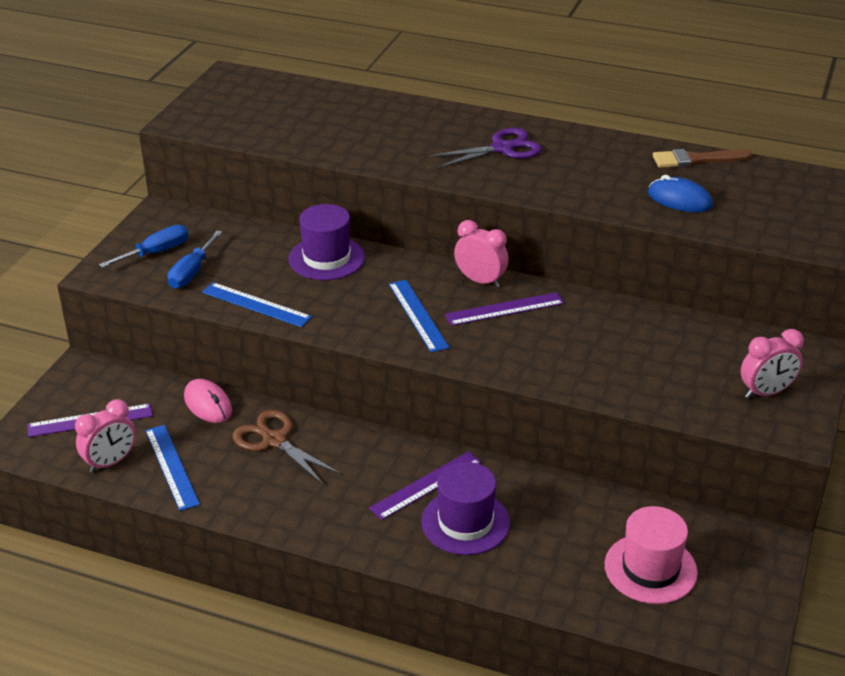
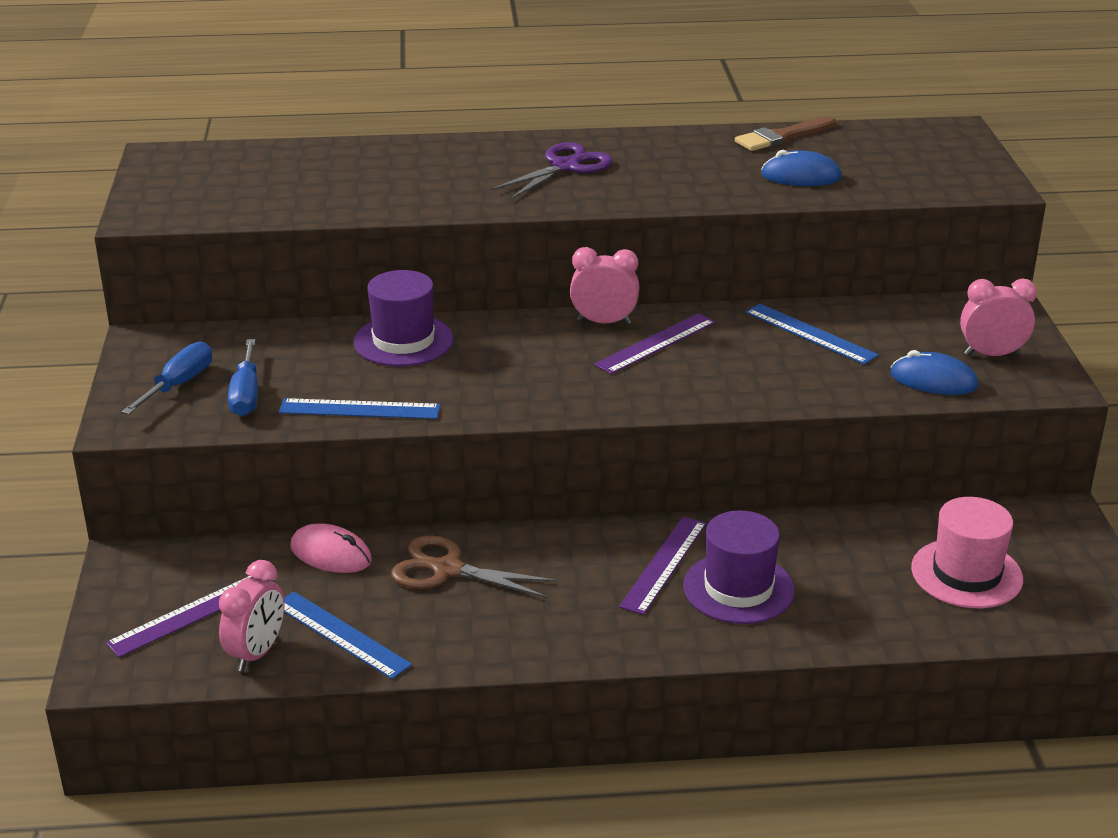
camera: 25 degrees left, 5 degrees down
(418, 315) = (564, 373): blue ruler -> blue ruler (810, 333)
(697, 402) = (933, 380): none -> blue mouse
(766, 392) = (991, 354): pink clock -> pink clock turned 135 degrees counterclockwise

